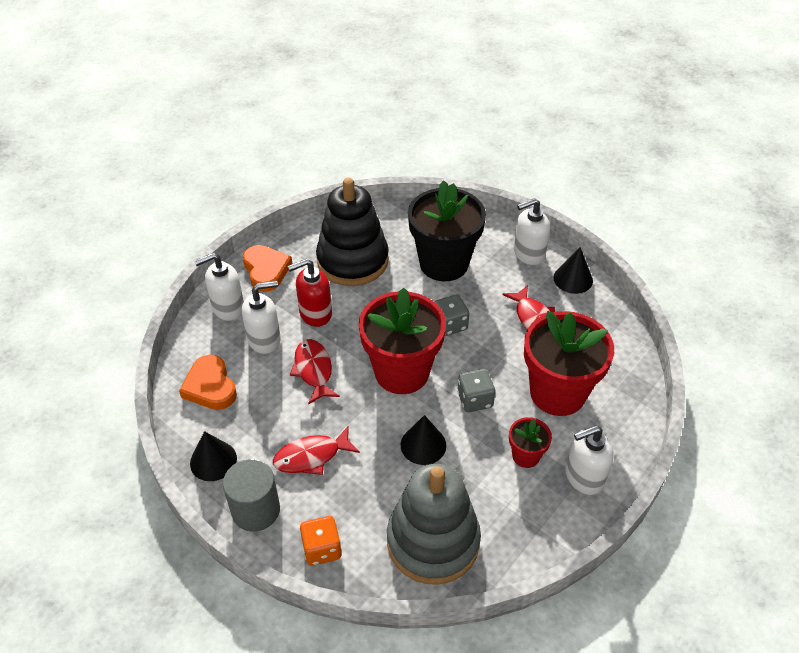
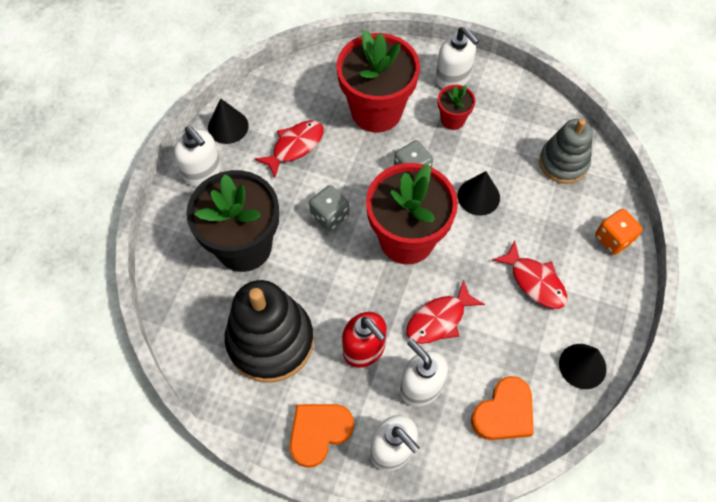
camera: 110 degrees left, 15 degrees up
(256, 510) = (609, 305): grey cylinder -> none
(433, 541) = (563, 163): grey stacking toy -> grey stacking toy, size x0.63

